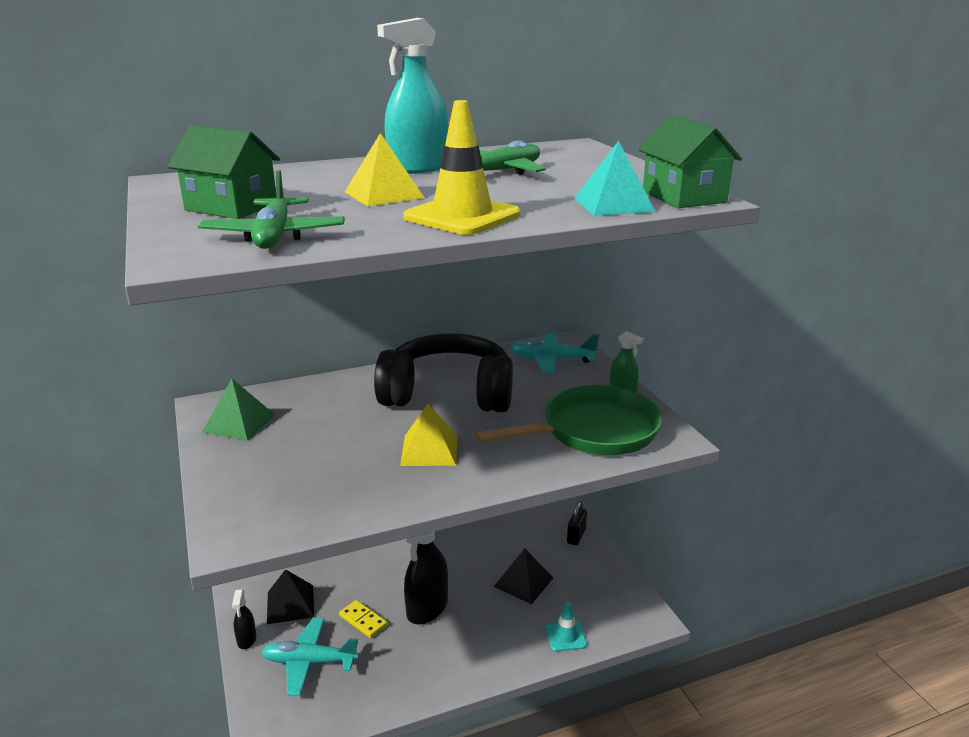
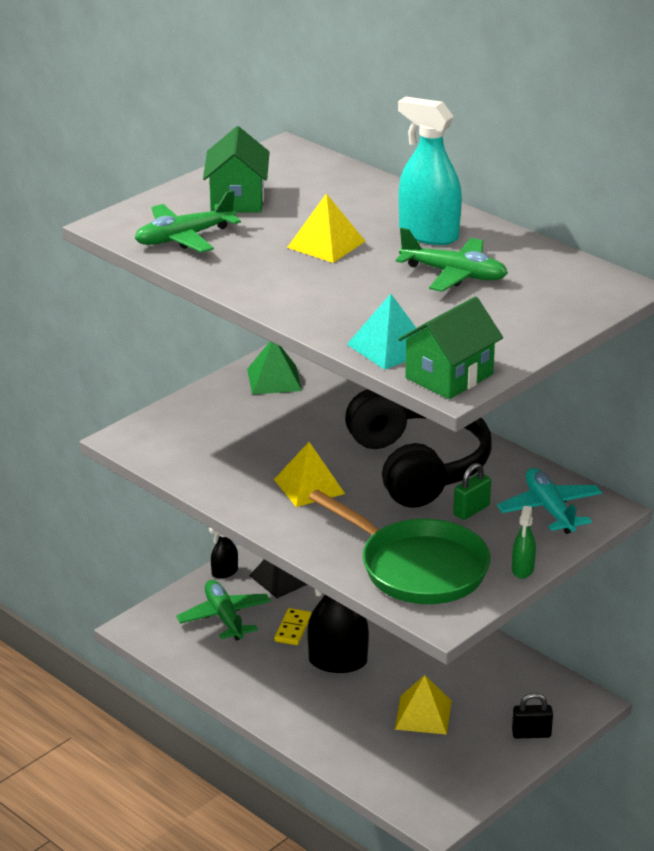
camera: 65 degrees right, 5 degrees up
(309, 662) = (224, 617): turquoise plane -> green plane
(462, 216) = (294, 291): yellow traffic cone -> none
(523, 582) = (423, 714): black pyramid -> yellow pyramid
(529, 388) = (471, 510): none -> green padlock
(565, 636) = (366, 765): turquoise traffic cone -> none

